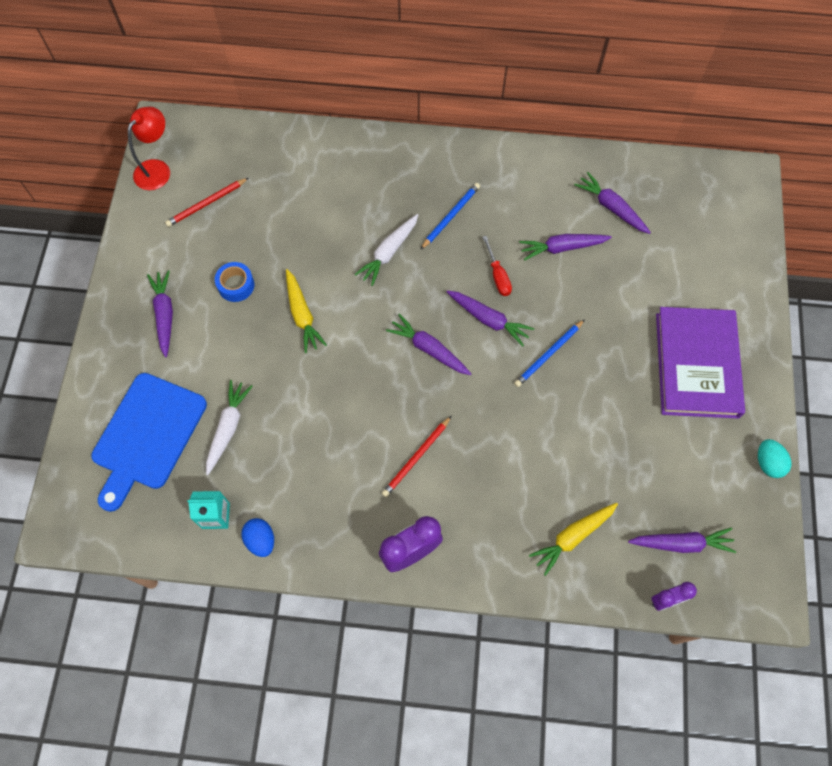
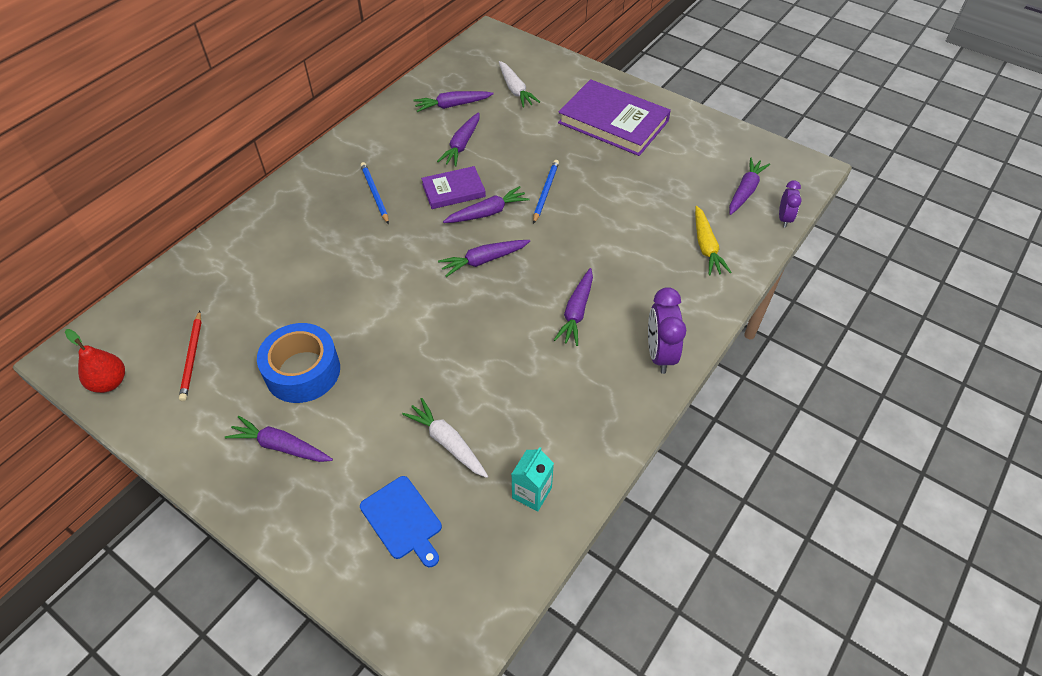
camera: 60 degrees left, 15 degrees down
(147, 435) = (403, 520): blue cutting board -> blue cutting board, size x0.59
(157, 169) = (109, 382): red lamp -> red pear
(236, 285) = (303, 371): blue tape -> blue tape, size x1.80
(261, 540) = (581, 464): blue egg -> none
(302, 315) = (378, 333): yellow carrot -> none
(388, 253) = (371, 247): white carrot -> white carrot (515, 90)
(416, 457) = (576, 312): red pencil -> purple carrot
(498, 276) = (453, 190): red screwdriver -> purple book
(549, 354) = (545, 192): blue pencil -> blue pencil turned 150 degrees counterclockwise
(768, 463) = (710, 123): turquoise egg -> none

